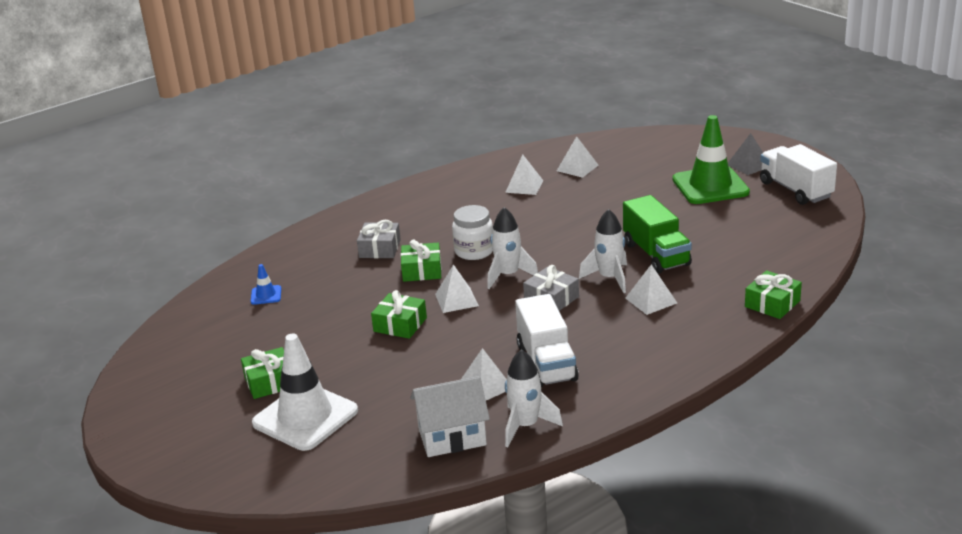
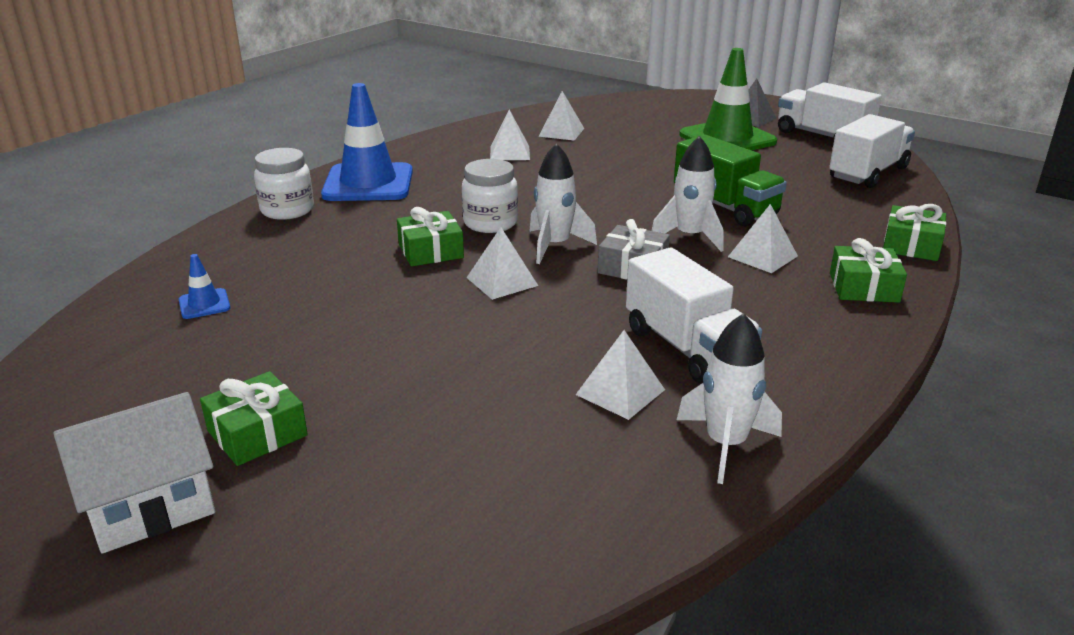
camera: 20 degrees left, 0 degrees up
(305, 417) = (346, 485): white traffic cone -> none
(341, 226) = (287, 210): none -> white jar
(380, 249) = (356, 231): grey gift -> none
(400, 324) = (437, 321): green gift -> green gift (863, 287)
(406, 207) = (368, 183): none -> blue traffic cone
(452, 437) = (621, 481): white house -> white house (151, 508)
(800, 233) = (868, 173): none -> white truck

